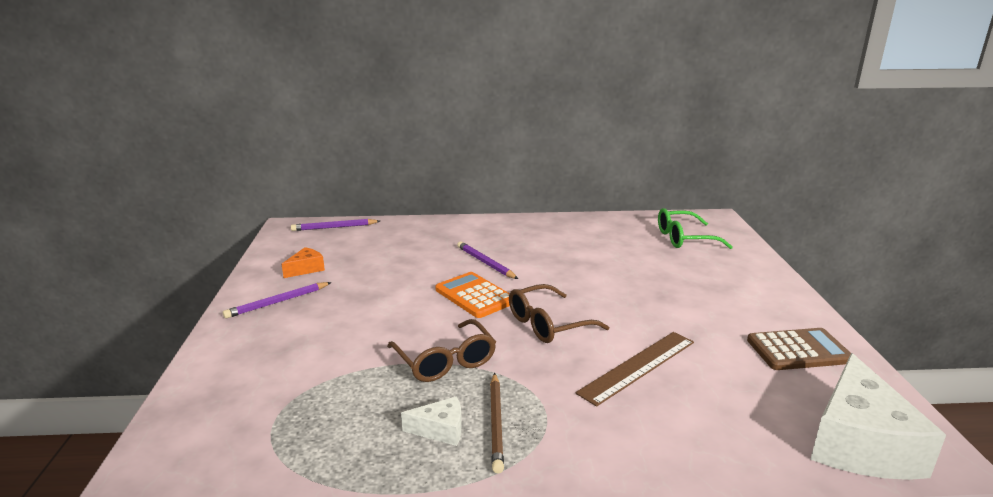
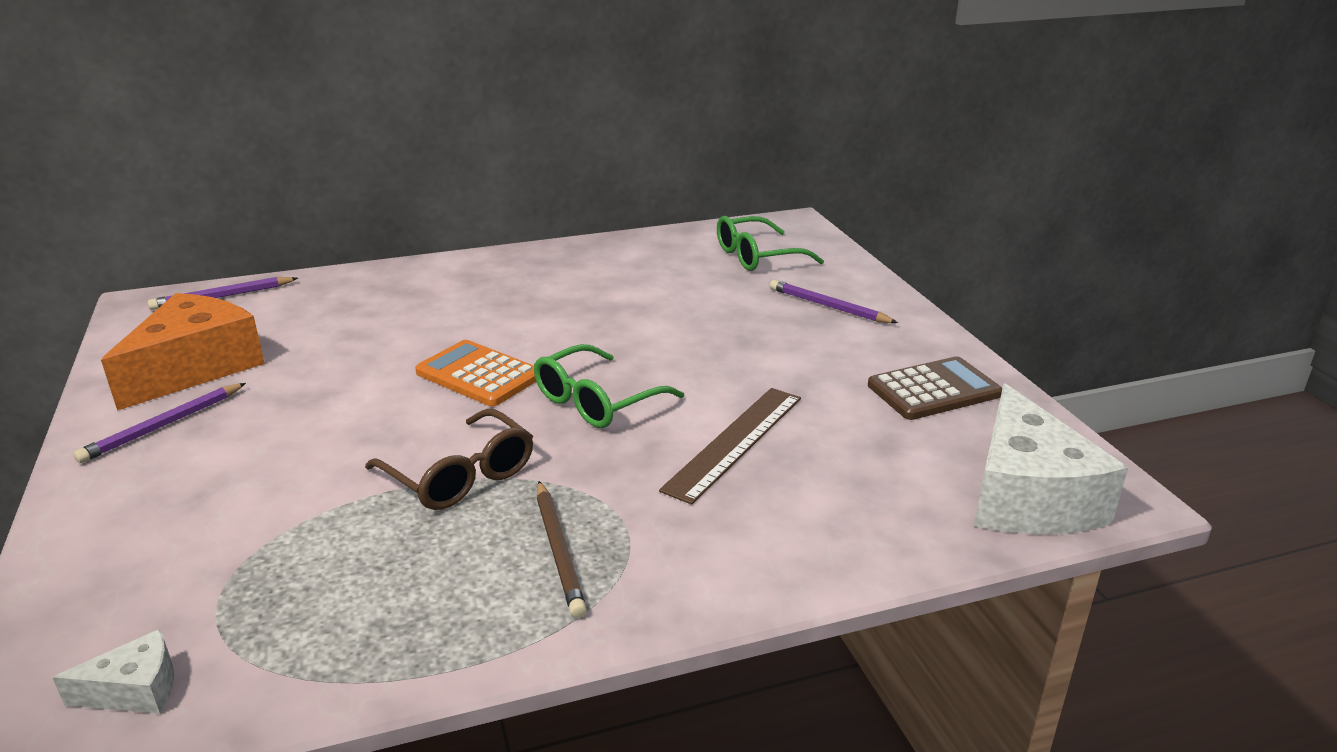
camera: 15 degrees left, 5 degrees up
(306, 269) = (195, 368): orange cheese -> orange cheese, size x2.18
(440, 430) = (480, 573): white cheese -> white cheese (135, 690)
(485, 263) = (482, 324): purple pencil -> purple pencil (828, 306)
(549, 324) = (598, 401): brown glasses -> green glasses

